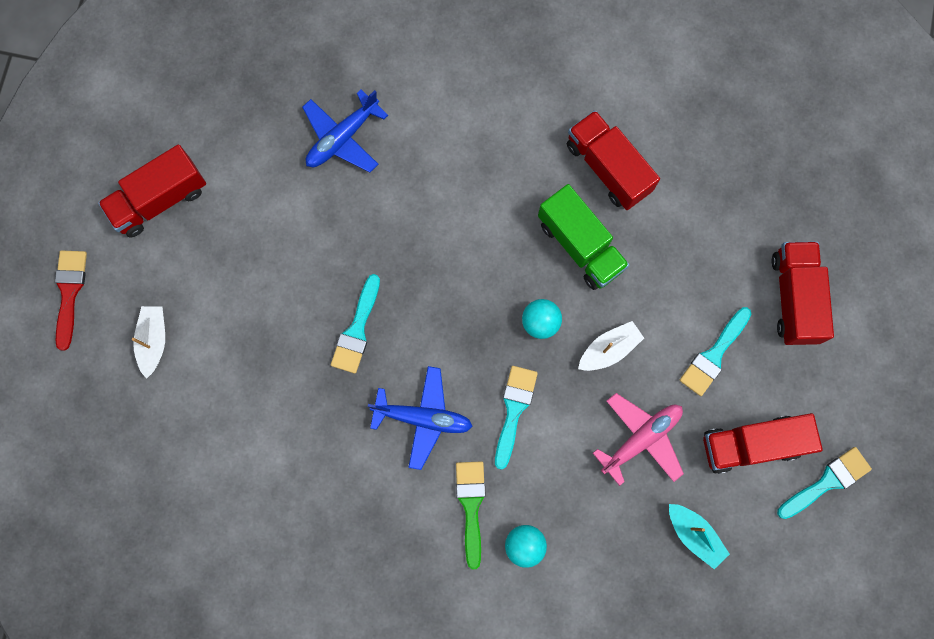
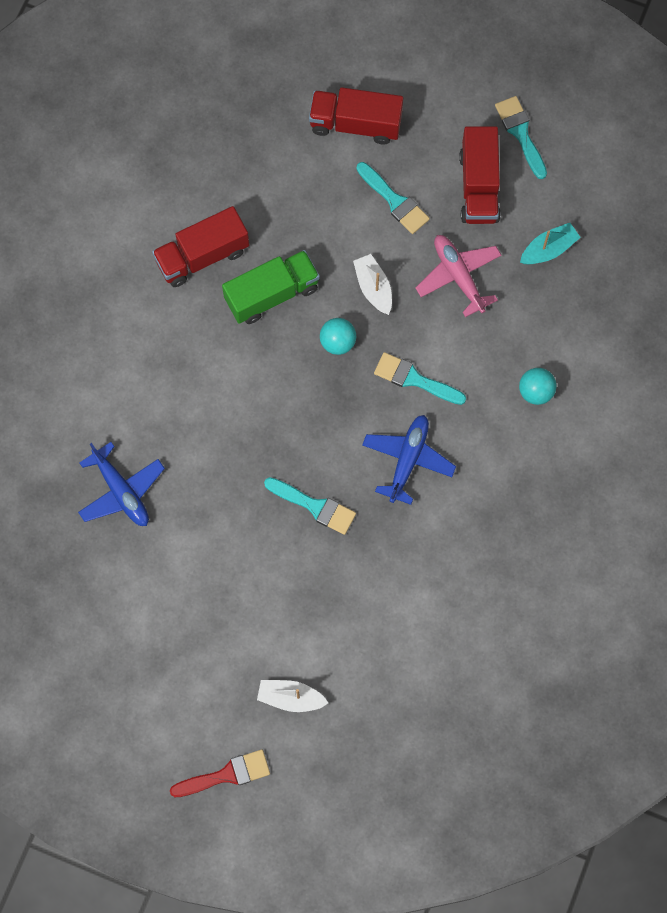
camera: 80 degrees left, 5 degrees down
(69, 292) = (226, 775): red brush -> red brush turned 150 degrees clockwise
(160, 200) = (149, 675): red truck -> none
(471, 506) = (494, 431): green brush -> none

